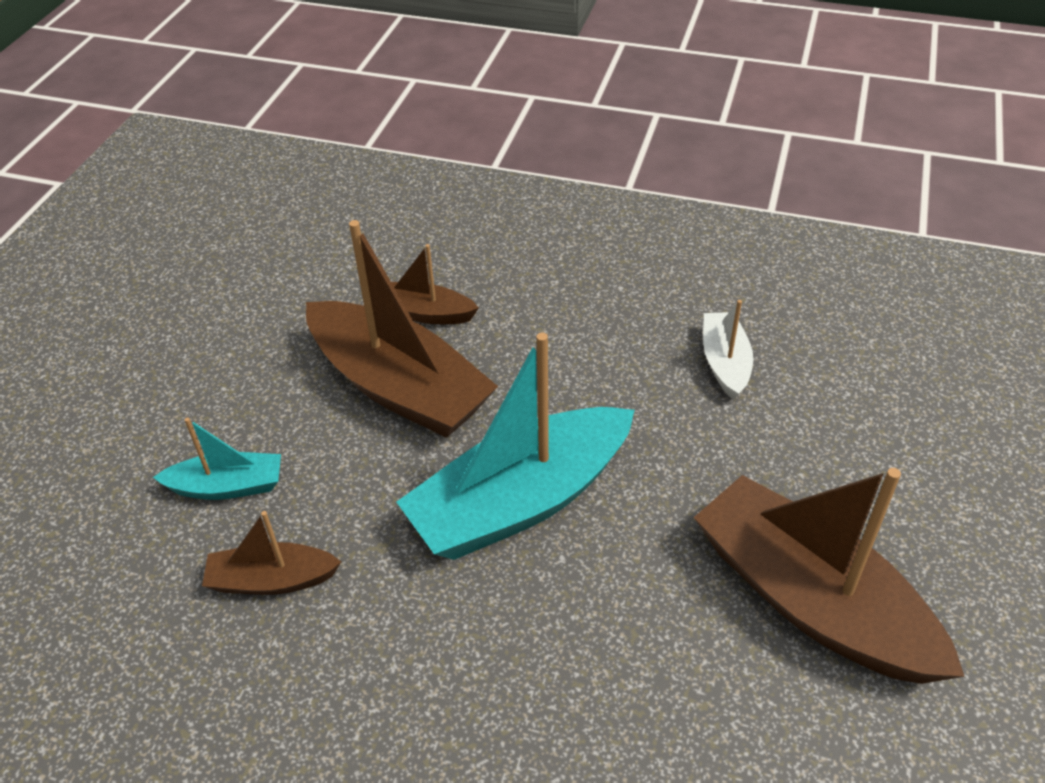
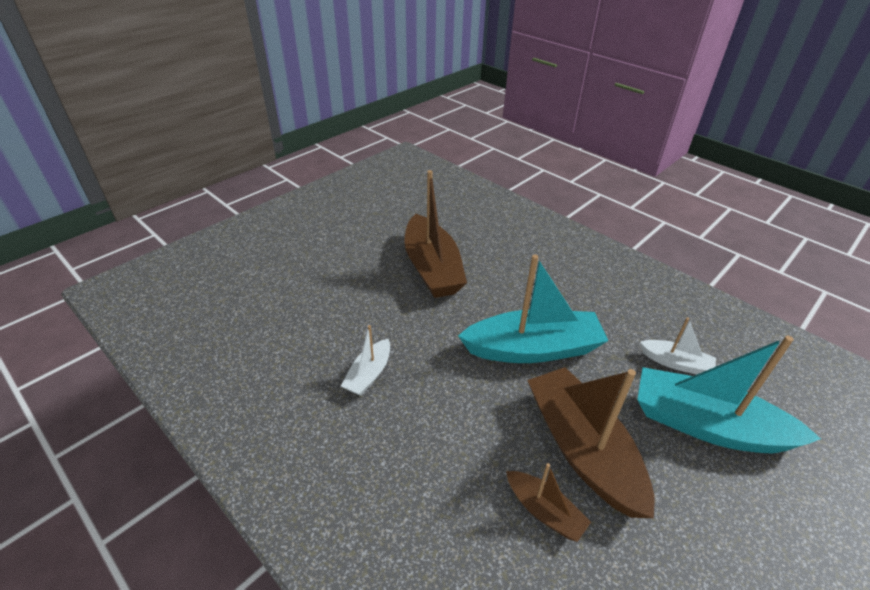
camera: 155 degrees left, 5 degrees down
(227, 486) = (707, 425): turquoise boat -> turquoise boat, size x2.03
(272, 580) = (675, 363): brown boat -> white boat

